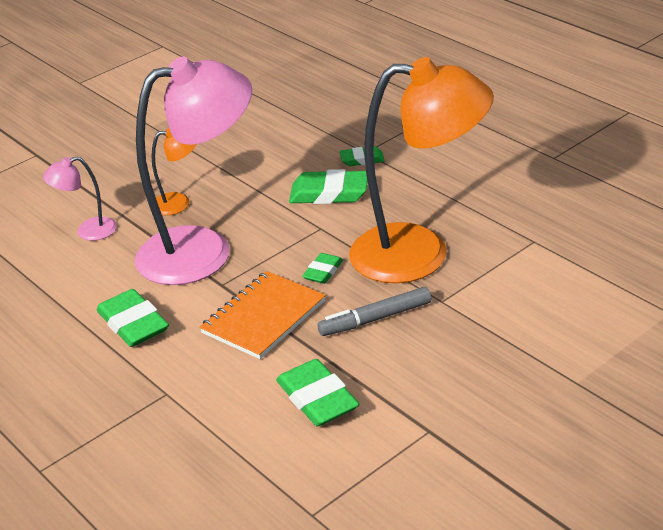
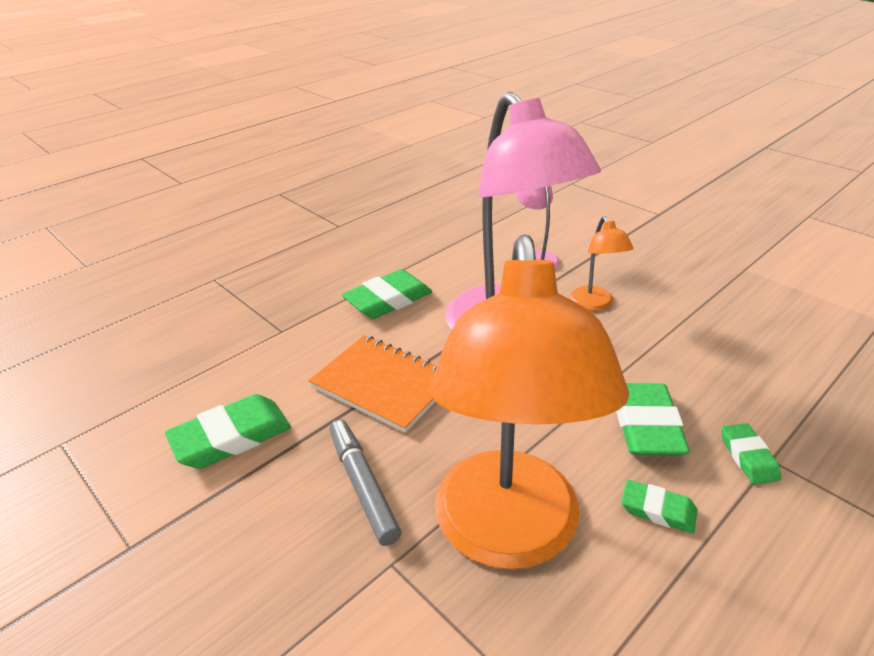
camera: 85 degrees right, 0 degrees up
(323, 272) = (466, 429): green eraser -> green eraser (658, 510)

